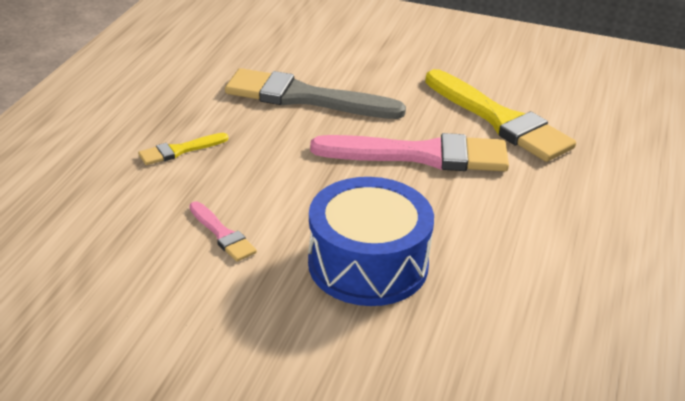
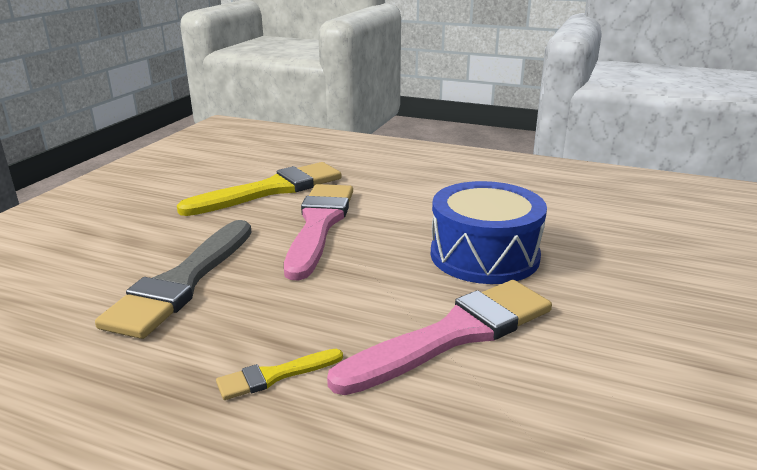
camera: 85 degrees left, 10 degrees down
(179, 150) = (275, 376): yellow brush -> yellow brush turned 90 degrees clockwise
(222, 234) = (454, 334): pink brush -> pink brush, size x2.15

